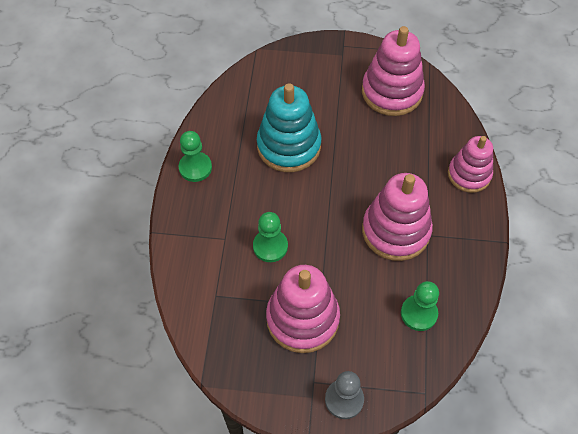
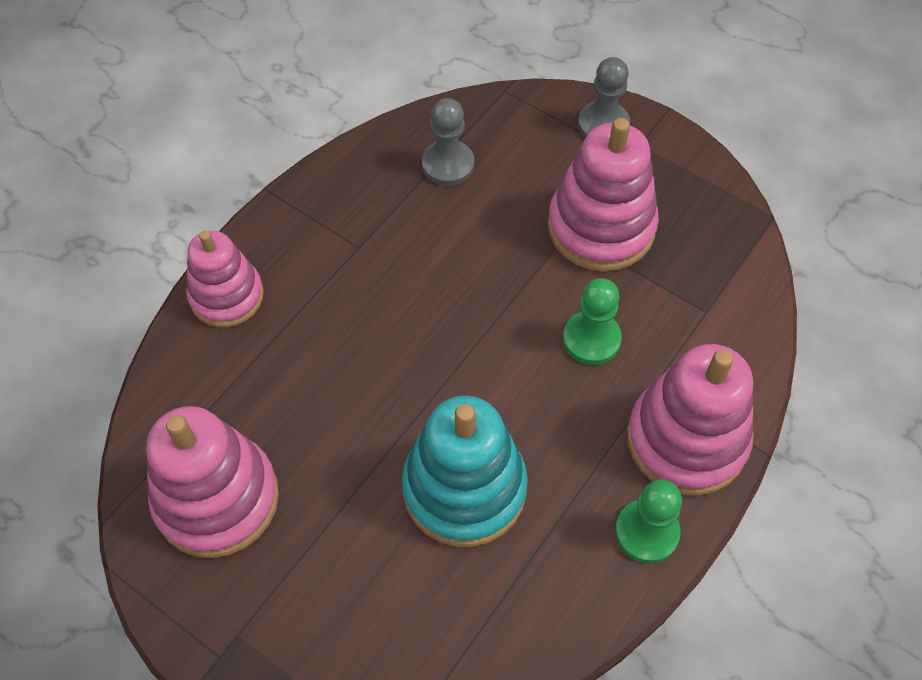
camera: 150 degrees left, 0 degrees up
(396, 231) = (397, 272): pink stacking toy -> pink stacking toy (686, 440)
(419, 313) = (448, 165): green pawn -> grey pawn

